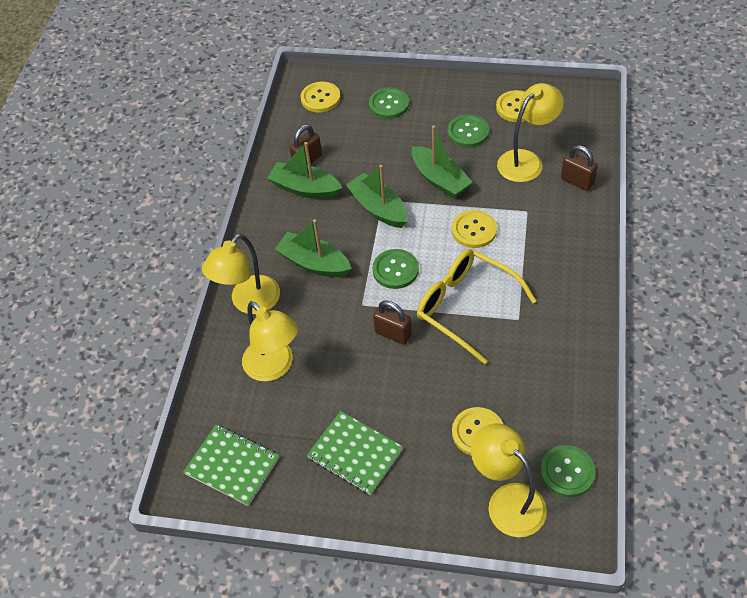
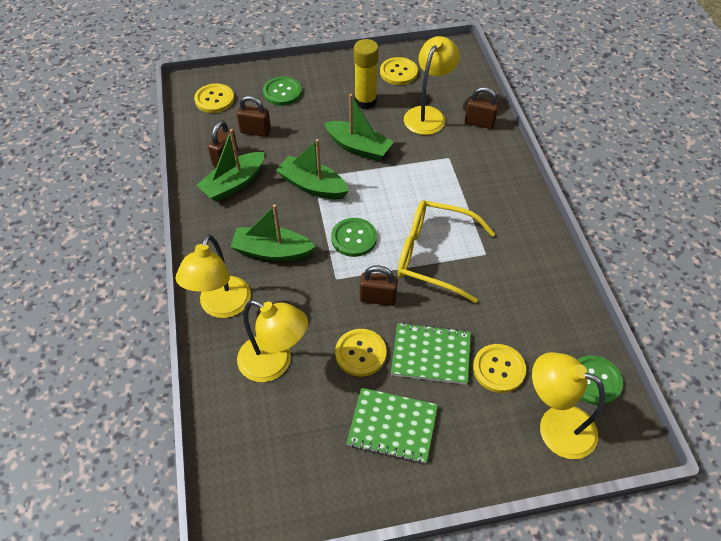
camera: 25 degrees left, 0 degrees up
(232, 466) = (272, 479): green notebook -> green notebook (431, 355)
(305, 188) = (234, 184): green boat -> green boat turned 45 degrees counterclockwise
(346, 140) = (255, 131): none -> brown padlock
(468, 132) = (365, 101): green button -> yellow glue stick
(474, 230) = (410, 185): yellow button -> yellow button (360, 353)

